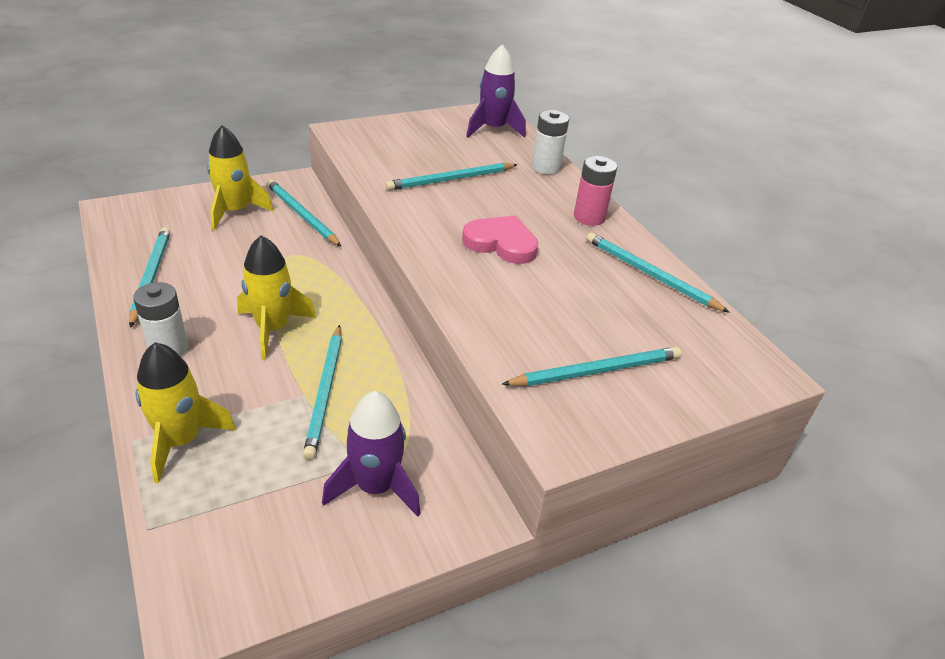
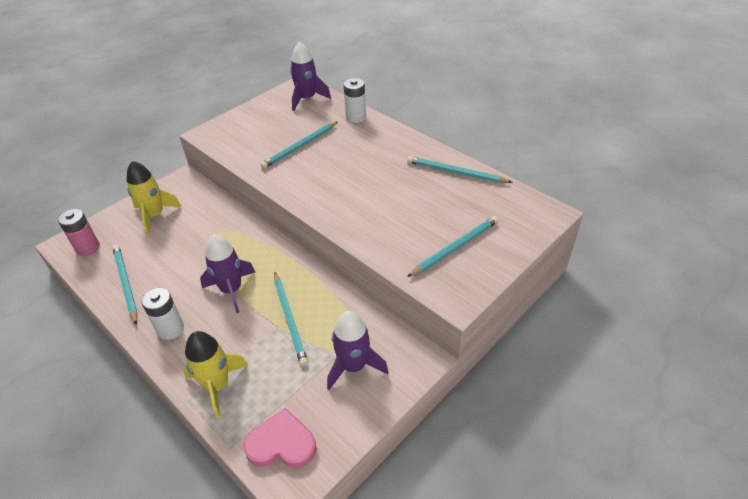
camera: 15 degrees left, 5 degrees up
(273, 328) = (231, 290): yellow rocket -> purple rocket
(302, 215) = (203, 202): turquoise pencil -> none
(501, 243) = (356, 182): pink heart -> pink heart (282, 444)
(589, 217) = (400, 145): pink battery -> pink battery (88, 248)

